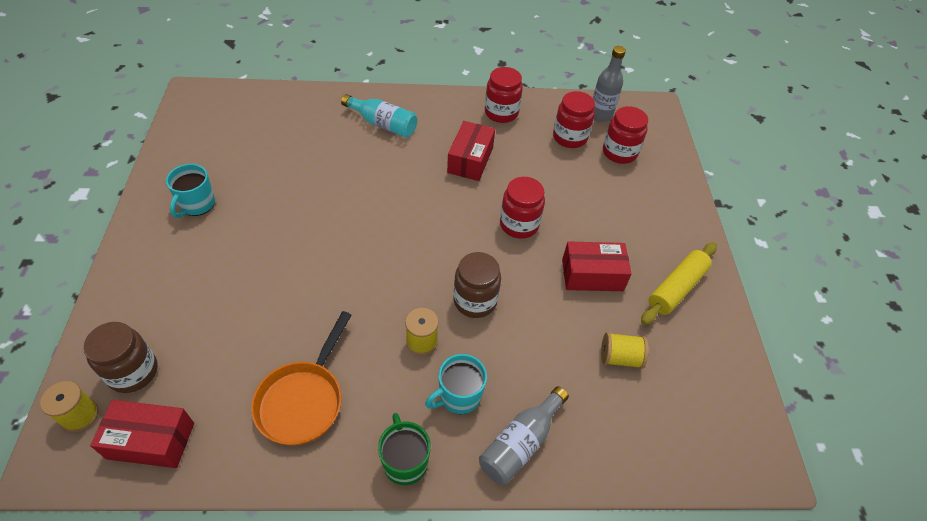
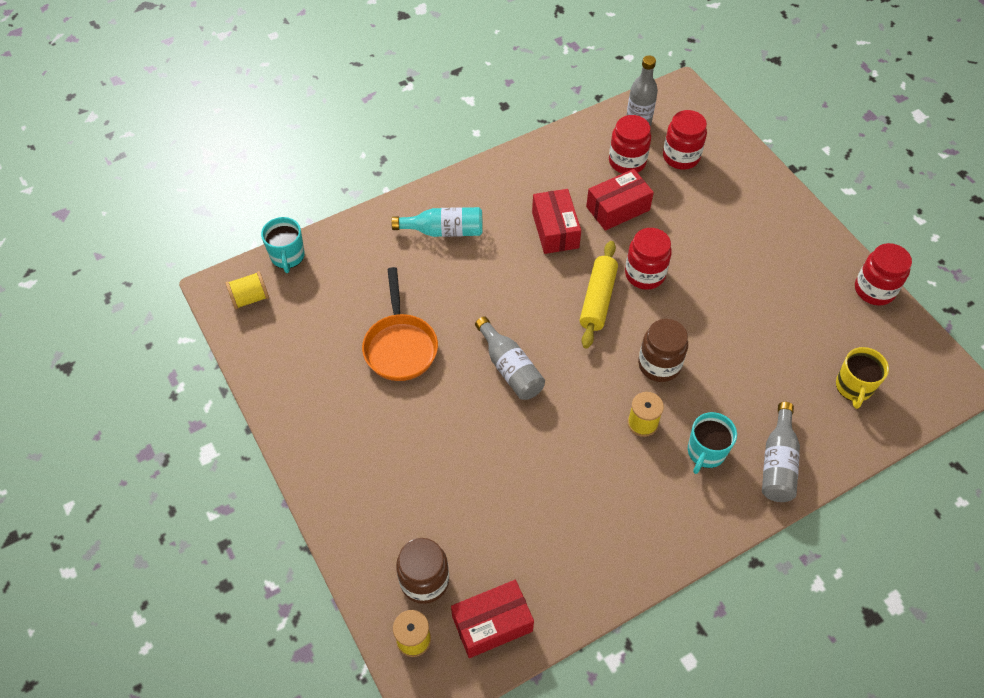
camera: 25 degrees left, 5 degrees up
(197, 204) = (337, 404): turquoise mug -> turquoise mug (287, 257)
(303, 400) = (587, 523): orange pan -> orange pan (400, 346)
(348, 242) = (510, 368): none -> grey bottle
(405, 461) = (703, 525): green mug -> none
(501, 113) = (546, 164): red jar -> red jar (874, 290)
(592, 275) = (737, 291): red box -> red box (618, 208)
(620, 357) = (805, 353): yellow spool -> yellow spool (250, 298)
(648, 413) = (853, 387): none -> yellow mug
(676, 288) = (810, 269): yellow rolling pin -> yellow rolling pin (598, 299)

